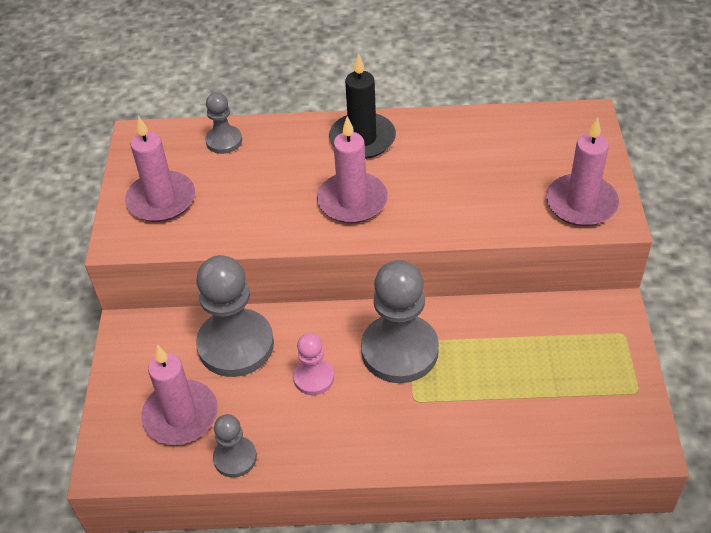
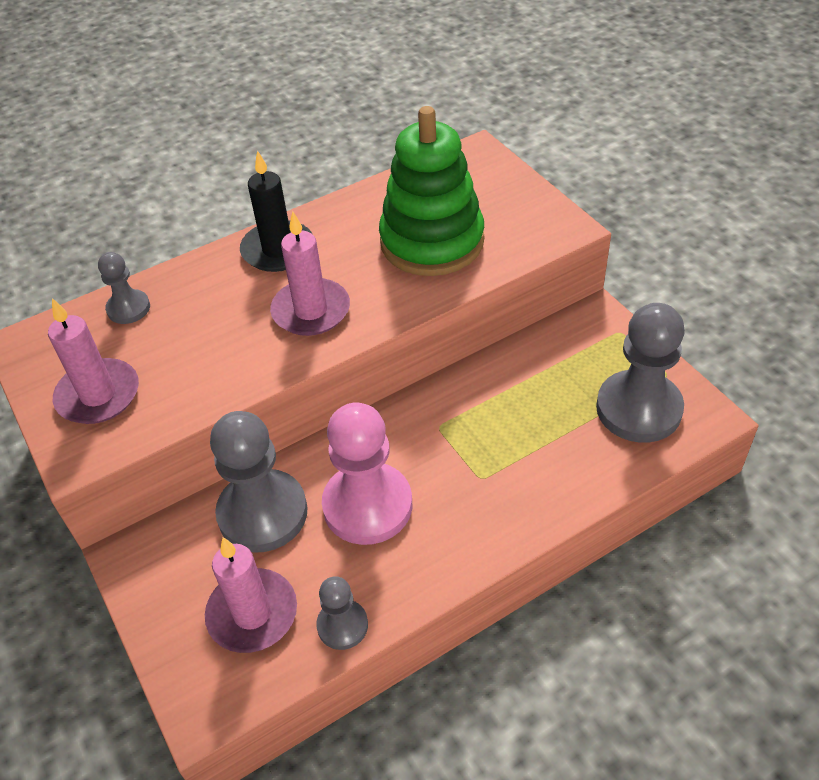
camera: 30 degrees left, 0 degrees up
(313, 378) = (367, 505): pink pawn -> pink pawn, size x1.93
(399, 350) = (433, 439): grey pawn -> grey pawn (638, 409)
(489, 183) = (432, 242): none -> green stacking toy
(581, 203) = (528, 226): pink candle -> none

